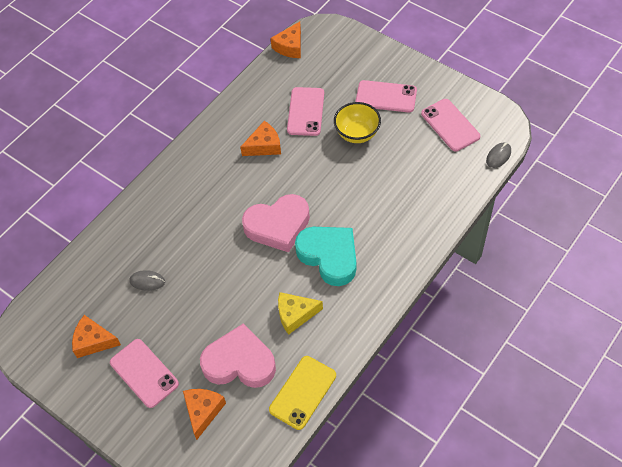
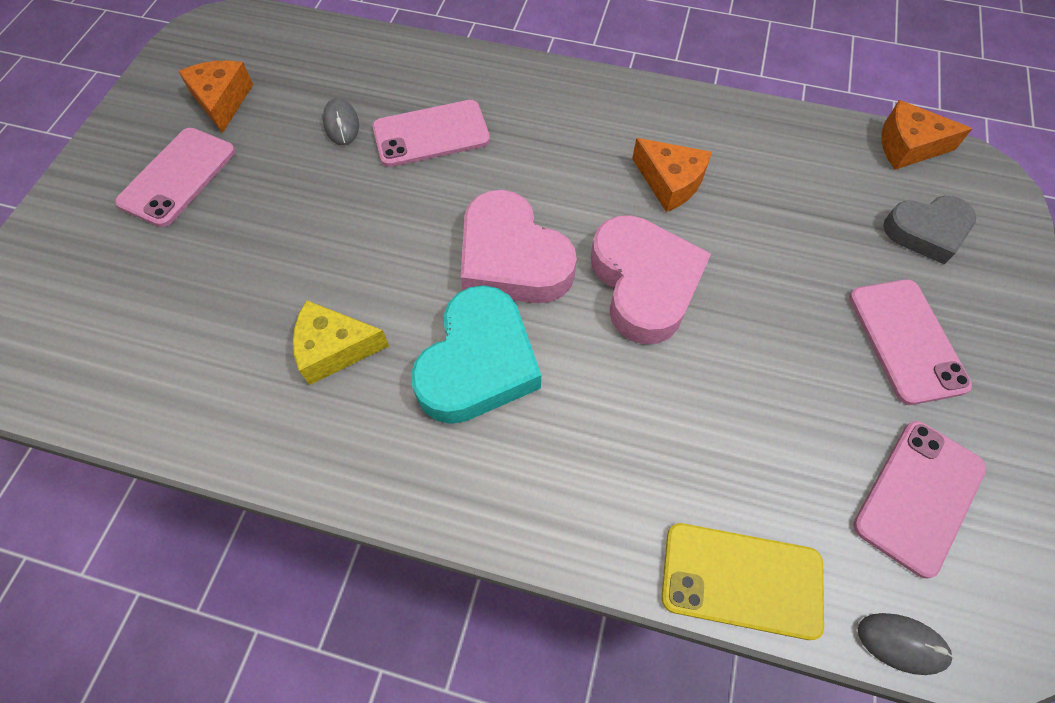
camera: 65 degrees right, 5 degrees up
(203, 411) = (118, 276): orange cheese -> none
(239, 362) = (219, 296): pink heart -> pink heart (644, 284)
(295, 315) = (334, 349): yellow cheese -> yellow cheese turned 60 degrees counterclockwise
(303, 392) = (174, 416): yellow phone -> yellow phone (741, 580)
(306, 111) = (781, 218): pink phone -> pink phone (431, 134)
(338, 63) = (926, 232): none -> grey heart
(357, 134) = (782, 318): yellow bowl -> none

